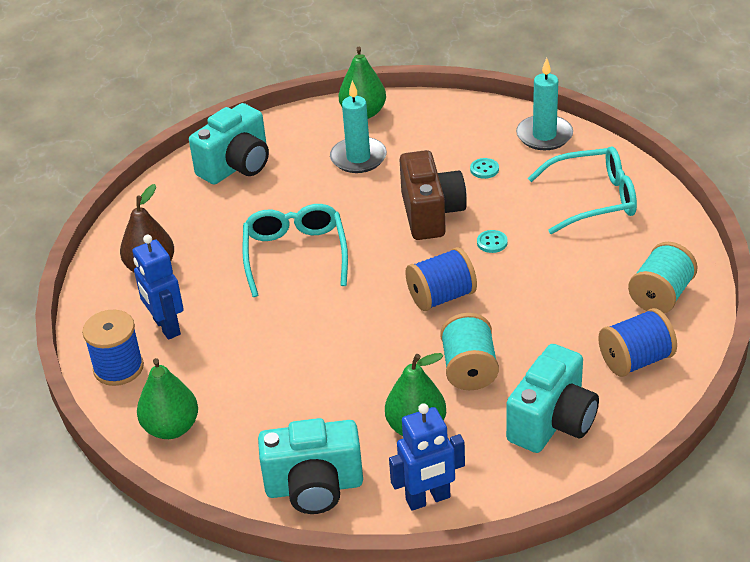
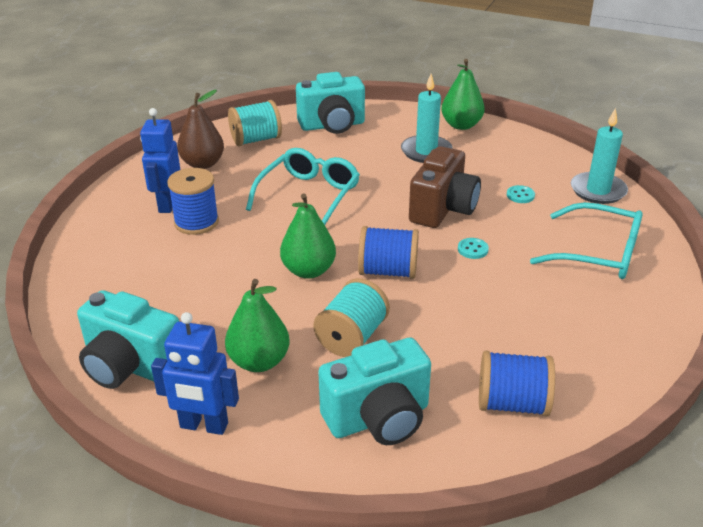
camera: 30 degrees right, 5 degrees down
(118, 368) = (106, 216): blue spool -> blue spool (196, 222)
(171, 428) = (89, 271): green pear -> green pear (308, 271)
(661, 295) = (591, 358): turquoise spool -> turquoise spool (256, 140)

